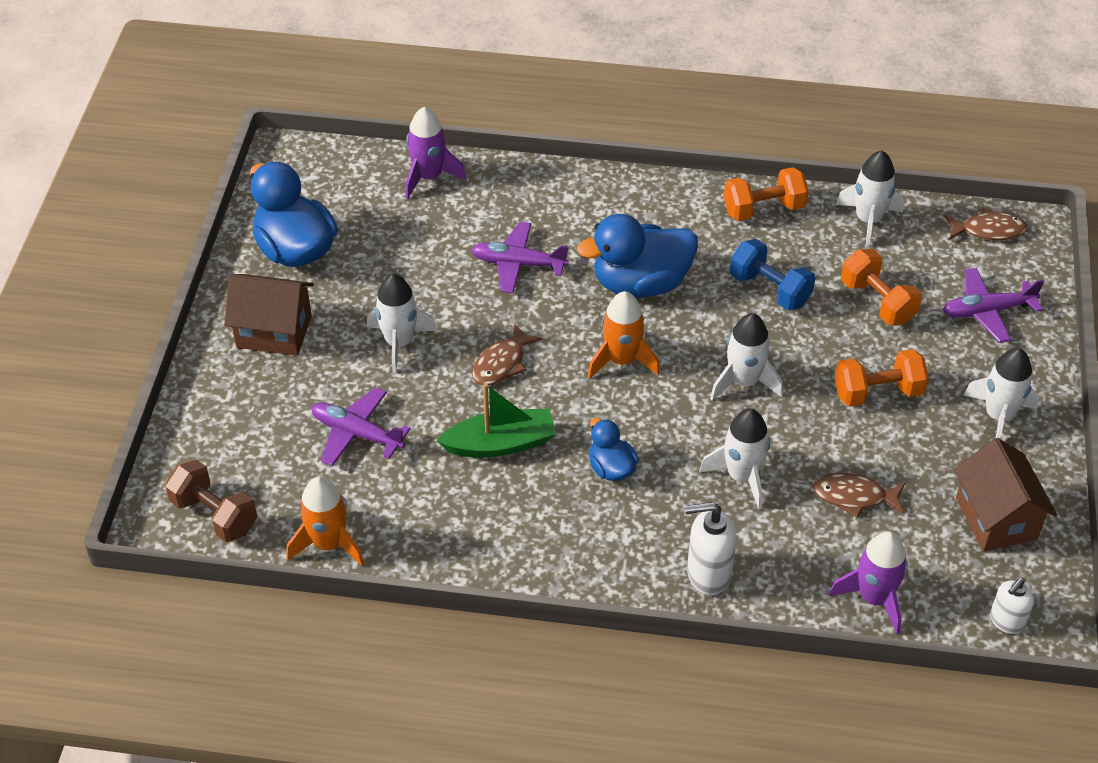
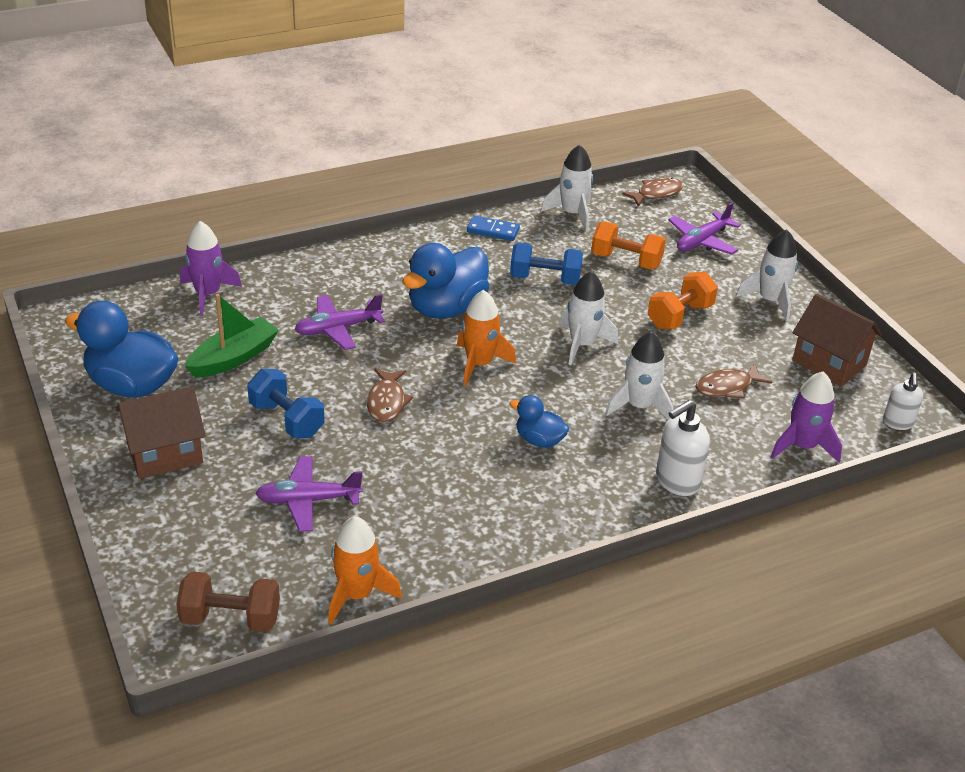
camera: 35 degrees left, 10 degrees down
(399, 343) = (286, 420): white rocket -> blue dumbbell
(500, 443) = (437, 458): green boat -> green boat (234, 358)
(763, 209) = (493, 230): orange dumbbell -> blue domino

